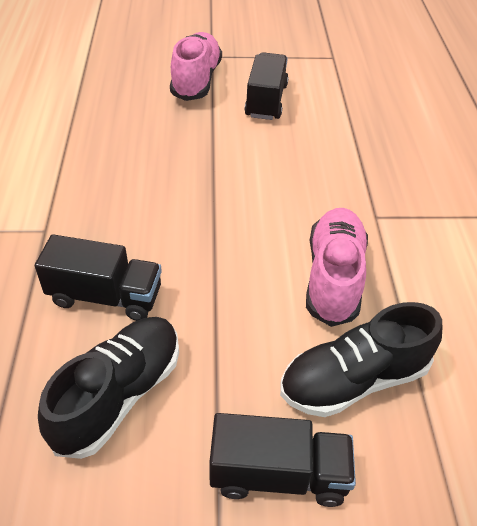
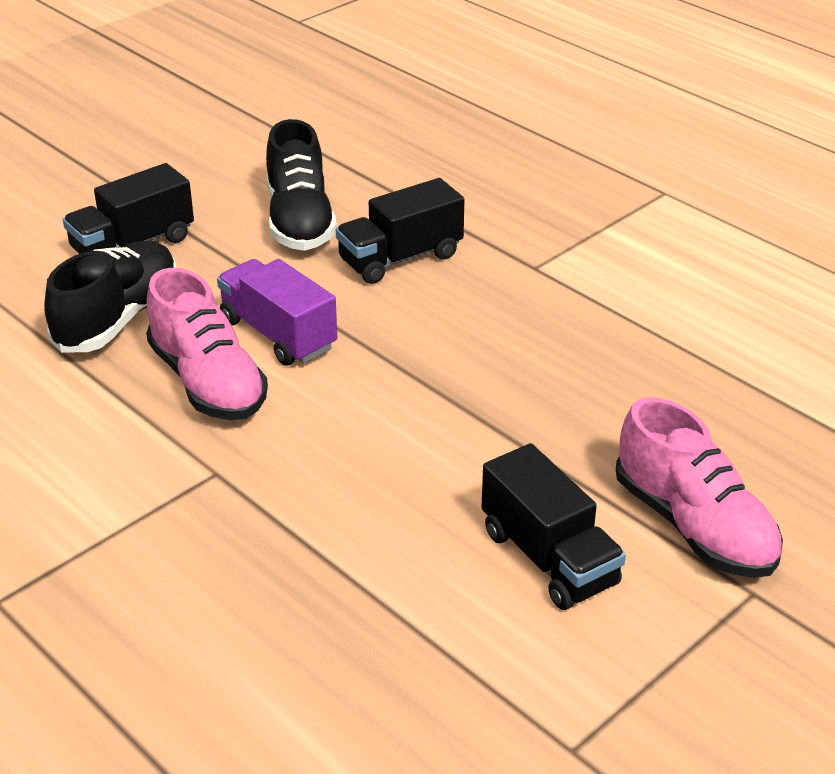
camera: 140 degrees right, 10 degrees down
(256, 285) = (278, 334): none -> purple truck

